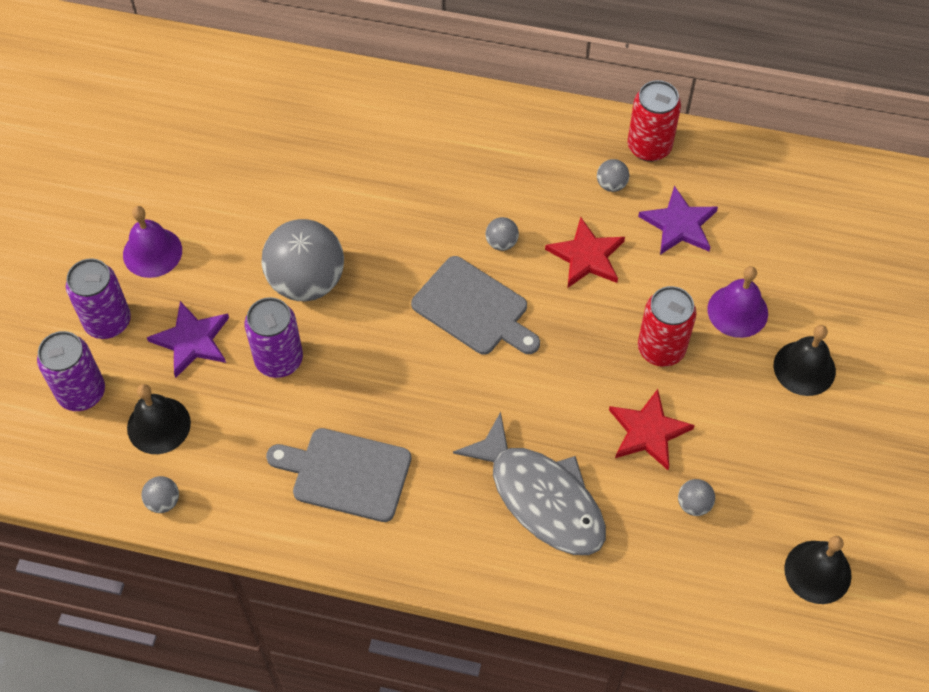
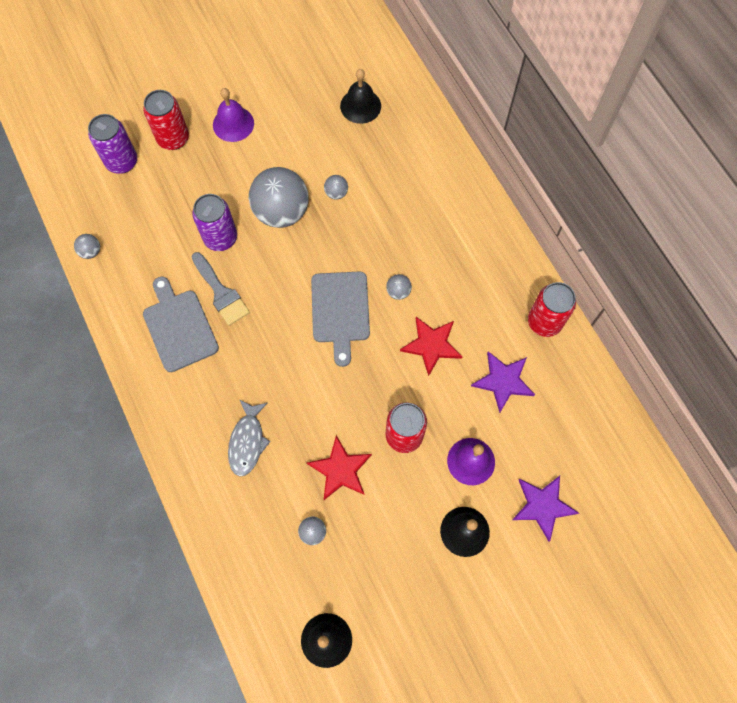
camera: 50 degrees right, 10 degrees up
(108, 322) = (173, 138): purple can -> red can
(158, 425) = (133, 213): black bell -> black bell (360, 106)
(192, 340) = (196, 187): purple star -> purple star (543, 506)
(345, 404) = (221, 292): none -> grey brush
(541, 498) = (247, 442): grey fish -> grey fish, size x0.61
(611, 184) = (496, 321): grey ball -> grey ball (336, 193)

